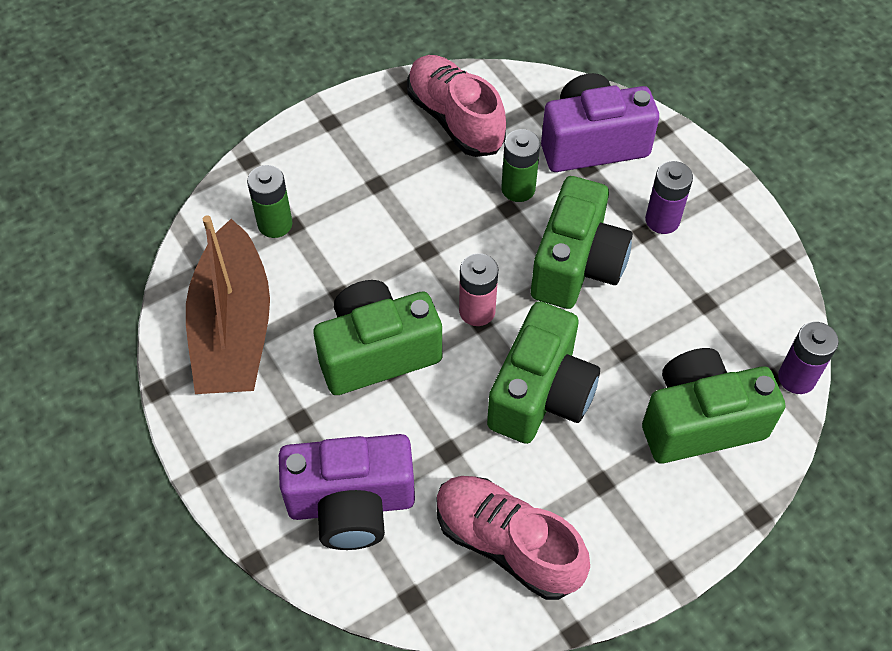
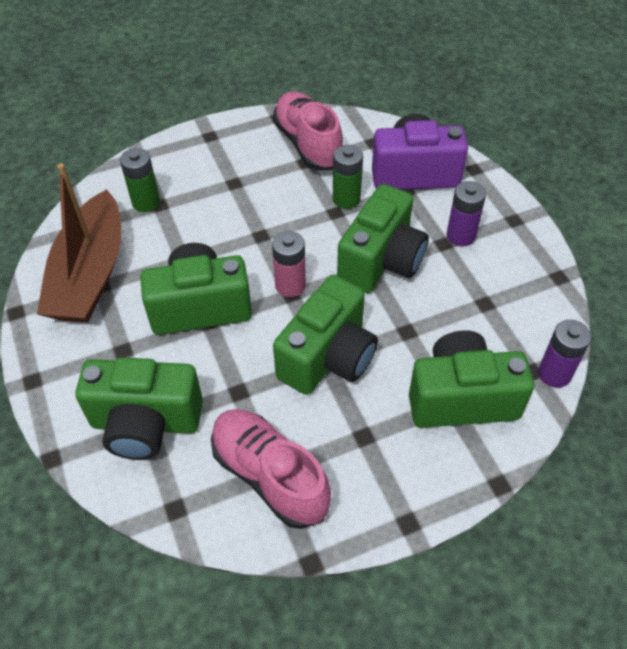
camera: 10 degrees right, 5 degrees down
(351, 504) = (145, 423): purple camera -> green camera

